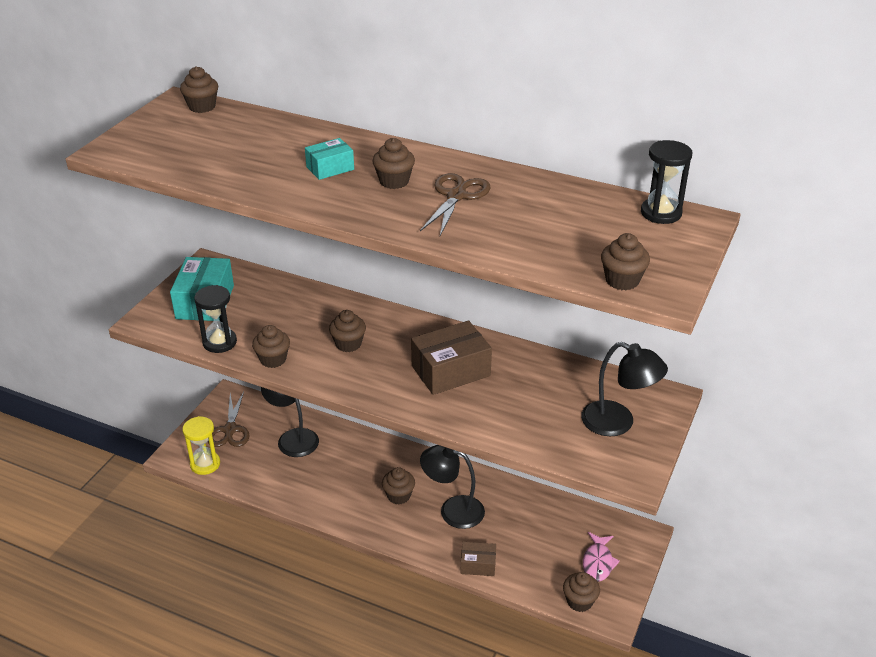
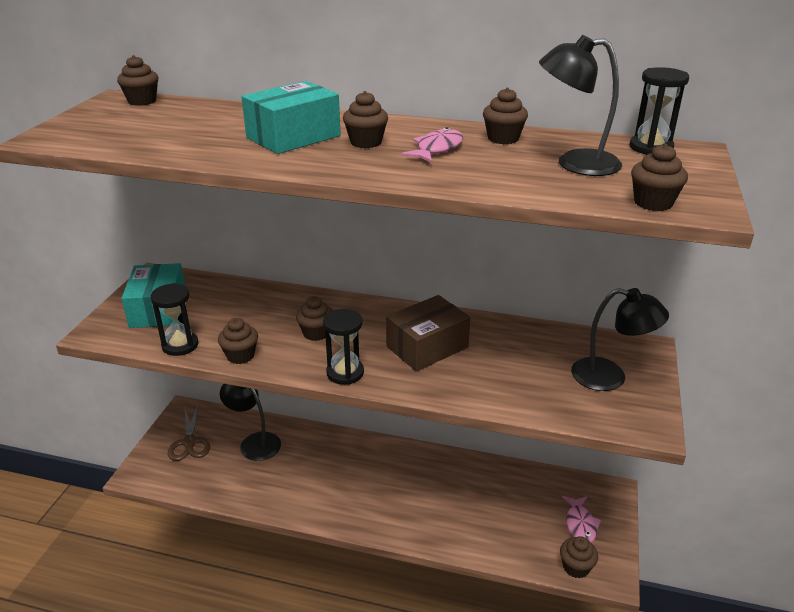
camera: 10 degrees left, 5 degrees down
(205, 464) = (168, 479): yellow hourglass -> none
(330, 168) = (293, 137): turquoise box -> turquoise box, size x1.80
(365, 388) = (345, 373): none -> black hourglass
(398, 496) = (370, 485): brown cupcake -> brown cupcake (503, 138)
(453, 510) = (427, 492): black lamp -> black lamp (575, 163)
(456, 196) = (437, 149): brown scissors -> pink fish
(478, 565) = (466, 544): brown box -> none

